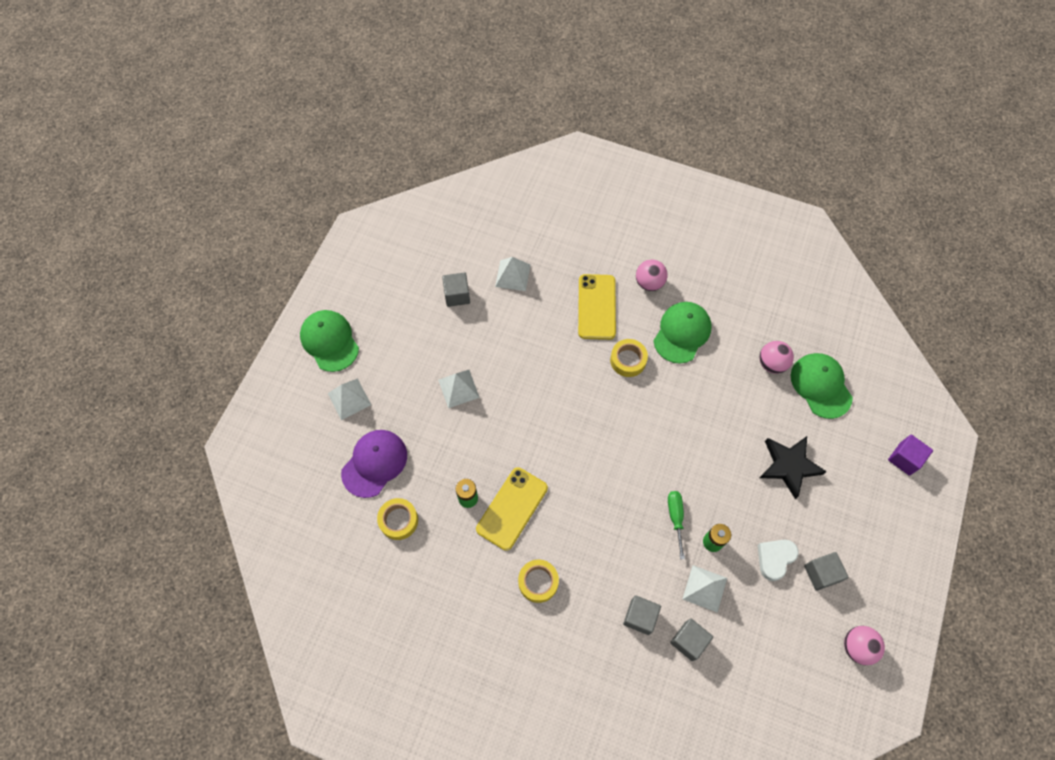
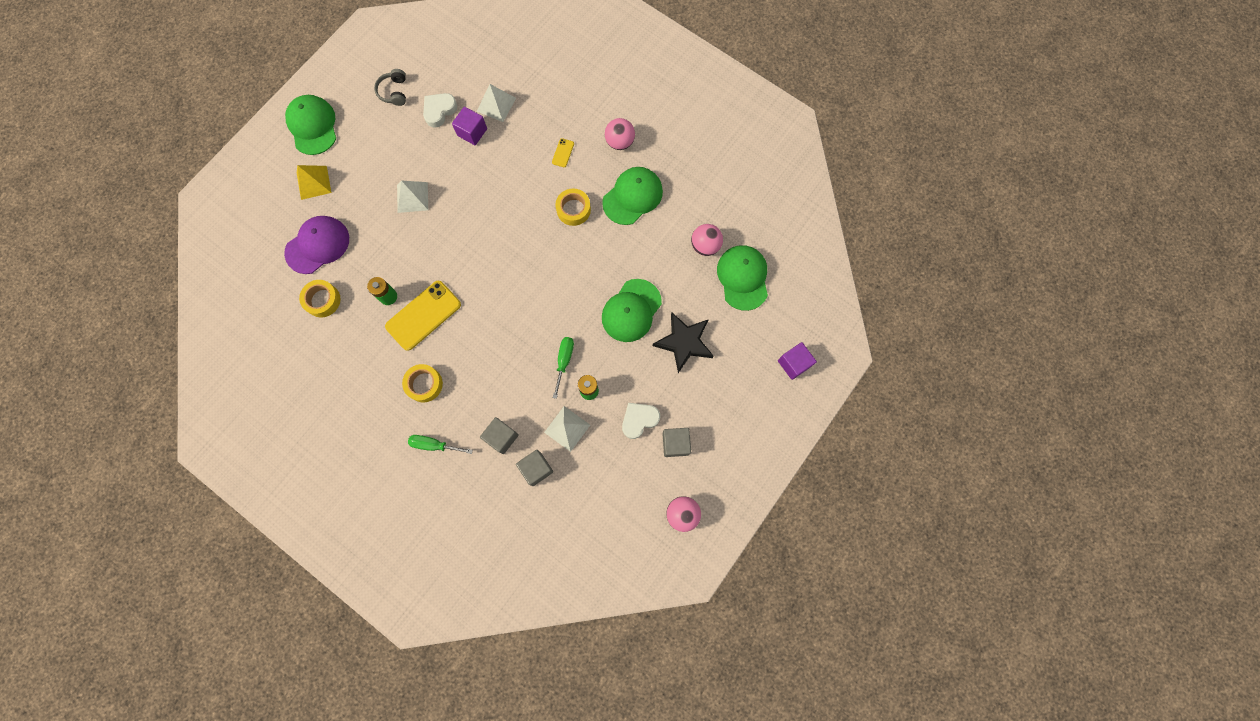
camera: 15 degrees right, 10 degrees up
(349, 399) = (314, 182): white pyramid -> yellow pyramid
(404, 287) = (394, 92): none -> grey headphones
(457, 295) = (439, 111): grey cube -> white heart
(498, 308) = (472, 132): none -> purple cube
(571, 645) = (434, 445): none -> green screwdriver
(596, 307) = (563, 153): yellow phone -> yellow phone, size x0.43
(724, 447) = (631, 310): none -> green cap

